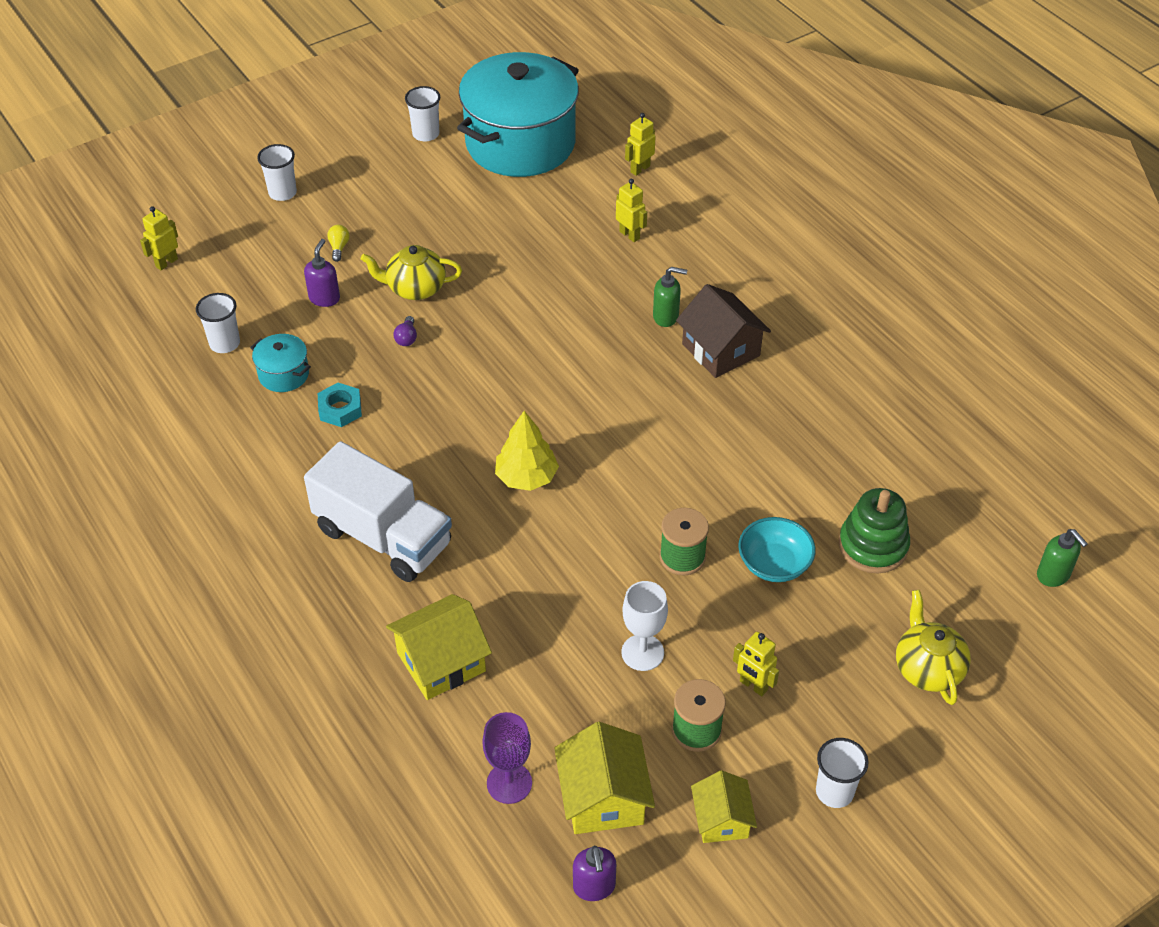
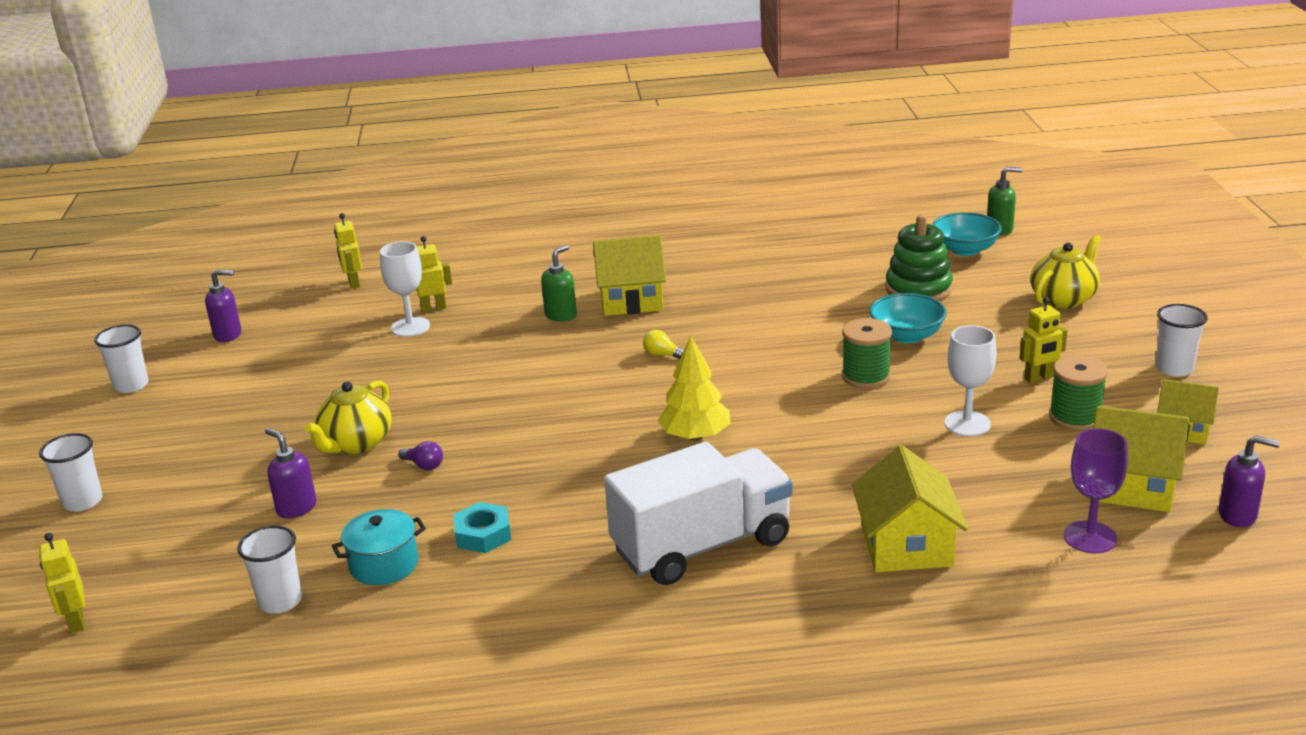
camera: 60 degrees left, 20 degrees down
(339, 247) = (228, 480): yellow light bulb -> yellow light bulb (662, 355)
(520, 143) = (228, 335): turquoise pot -> purple soap dispenser
(592, 236) = (410, 327): none -> white goblet
(721, 350) = (631, 300): brown house -> yellow house
(927, 668) = (1064, 299): yellow teapot -> yellow teapot turned 120 degrees clockwise
(984, 559) = (965, 250): none -> turquoise bowl

